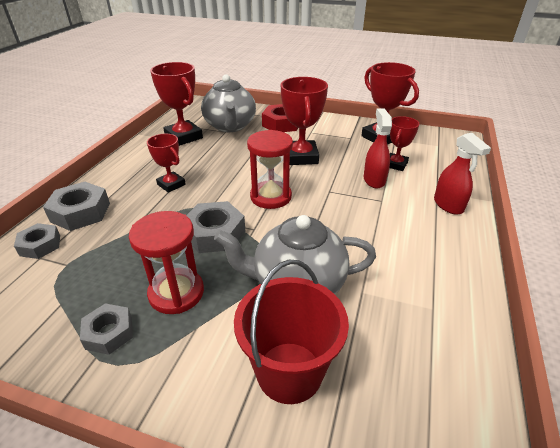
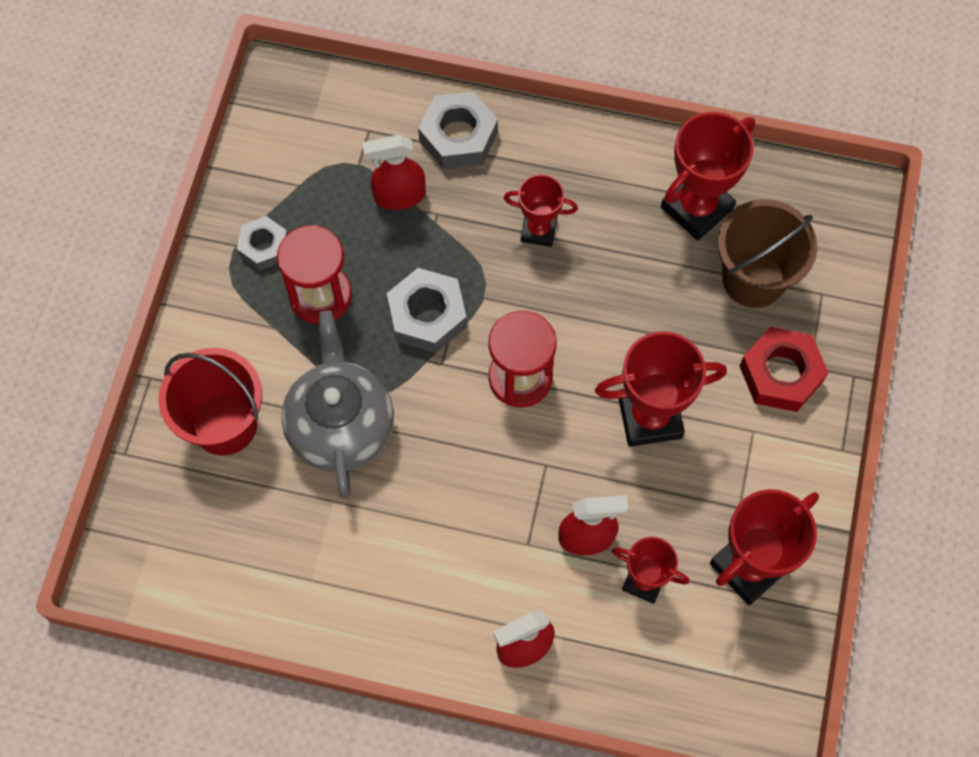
camera: 85 degrees right, 30 degrees up
(40, 245) = (389, 120): grey nut -> none
(110, 243) = (399, 196): none -> red spray bottle
(171, 184) = (538, 230): red trophy -> red trophy turned 60 degrees clockwise
(230, 126) = (753, 279): grey teapot -> brown bucket

